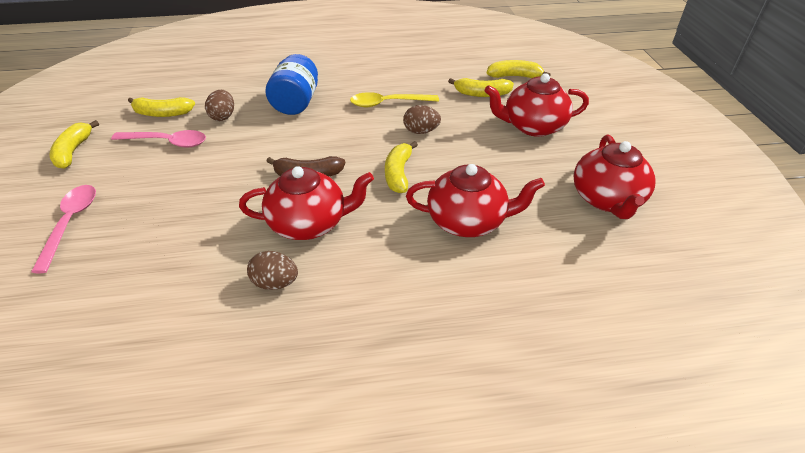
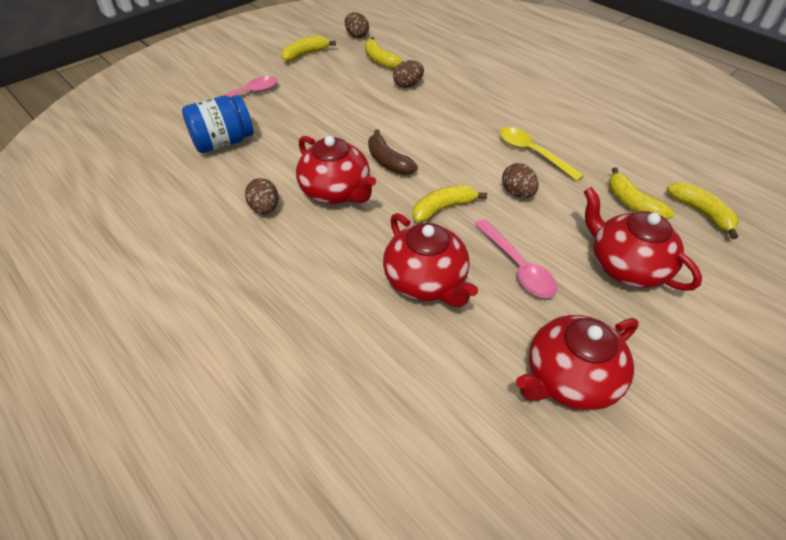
camera: 55 degrees right, 5 degrees up
(101, 108) = (357, 36): none -> brown egg
(168, 142) = (353, 81): pink spoon -> pink spoon (518, 267)
(296, 103) = (468, 106): blue jar -> blue jar (223, 142)

